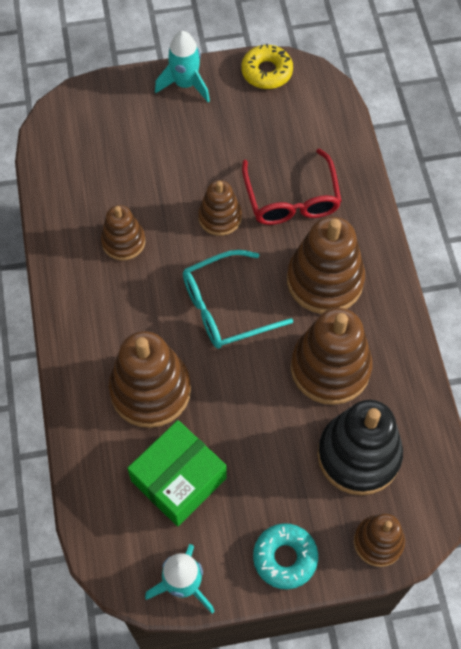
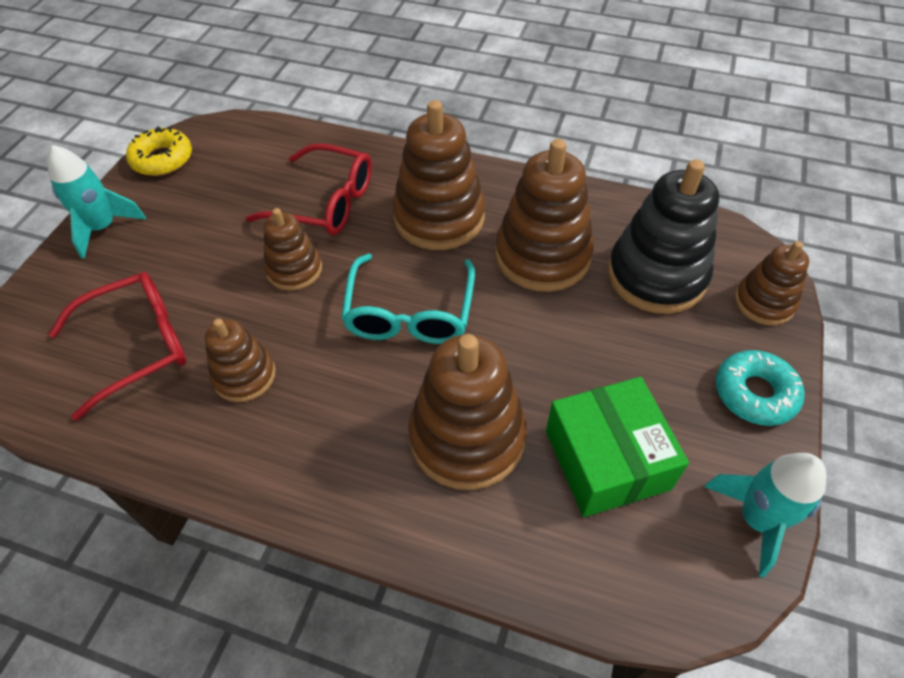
camera: 60 degrees left, 10 degrees down
(110, 170) = (136, 346): none -> red glasses

